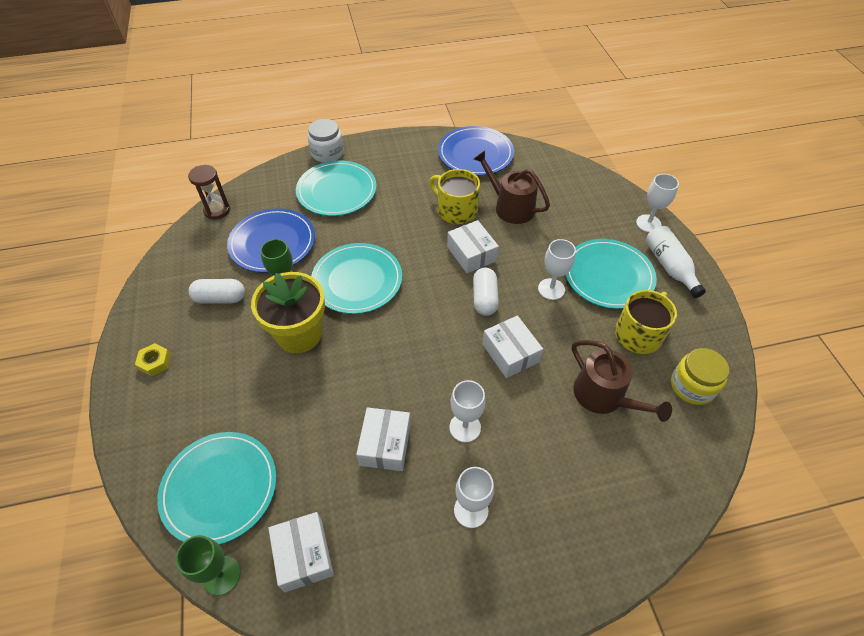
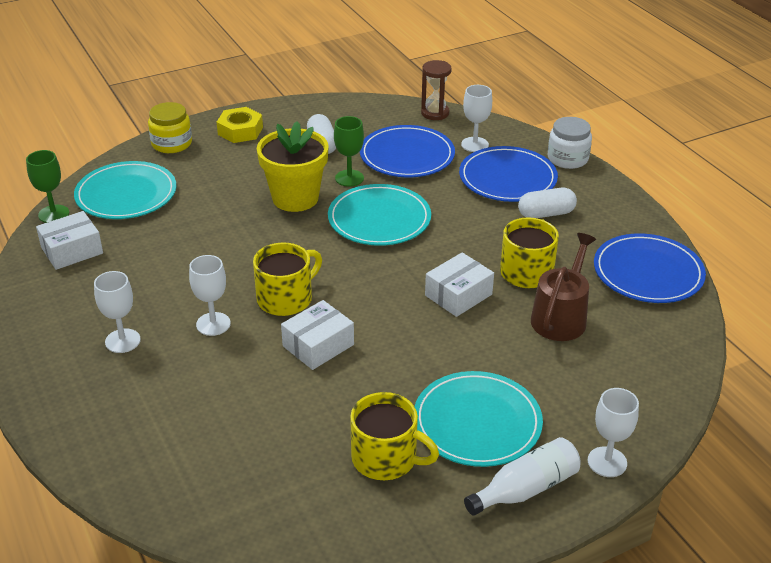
camera: 75 degrees right, 15 degrees down
(155, 362) = (240, 131): yellow nut -> yellow nut, size x1.55
(337, 191) = (507, 178): turquoise plate -> blue plate
(385, 444) = (183, 275): white box -> none
(444, 366) = (286, 298): none -> yellow mug
(484, 298) = (391, 315): white capsule -> white capsule (546, 214)
(551, 289) = (430, 369): white goblet -> white goblet (474, 144)
(603, 396) = (279, 429): brown watering can -> none
(692, 386) = (316, 515): yellow jar -> yellow jar (172, 144)

